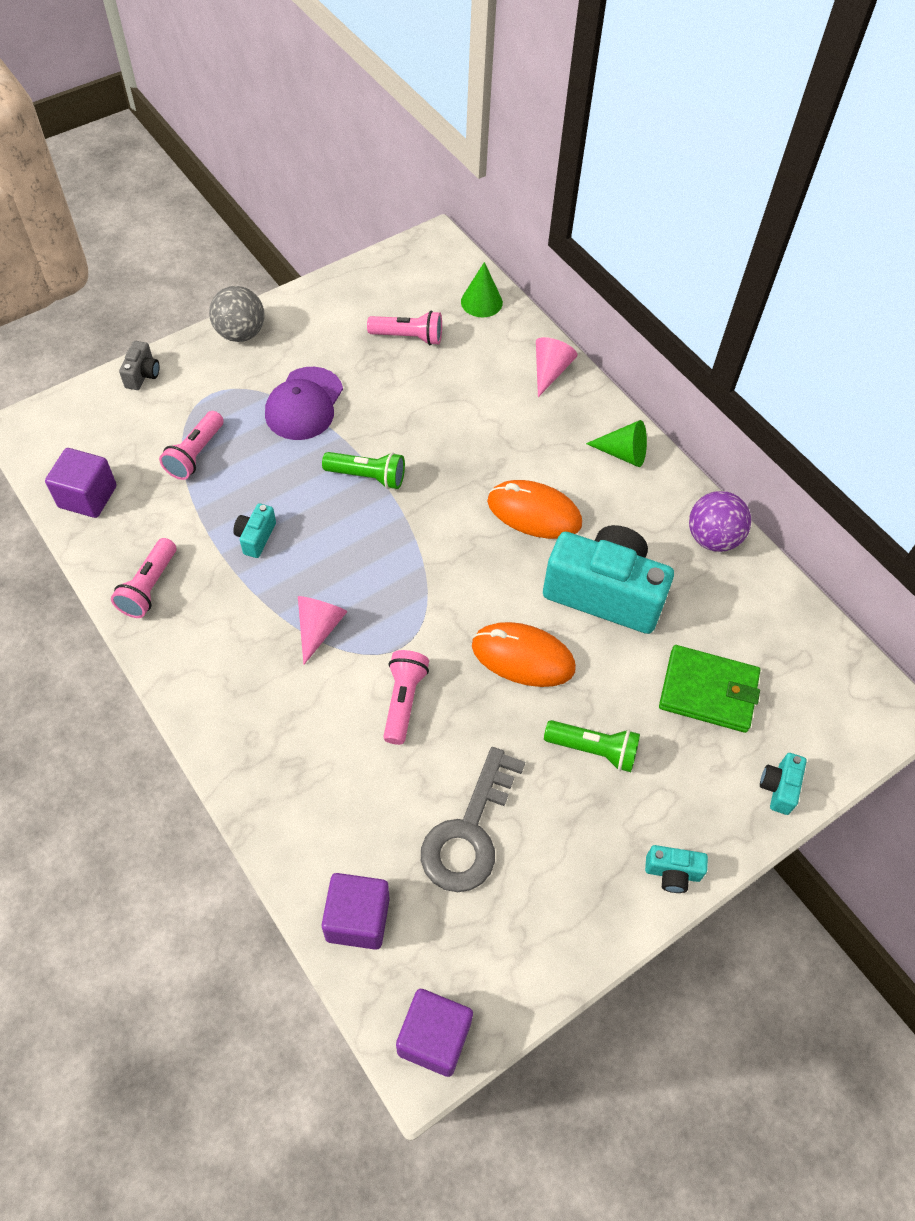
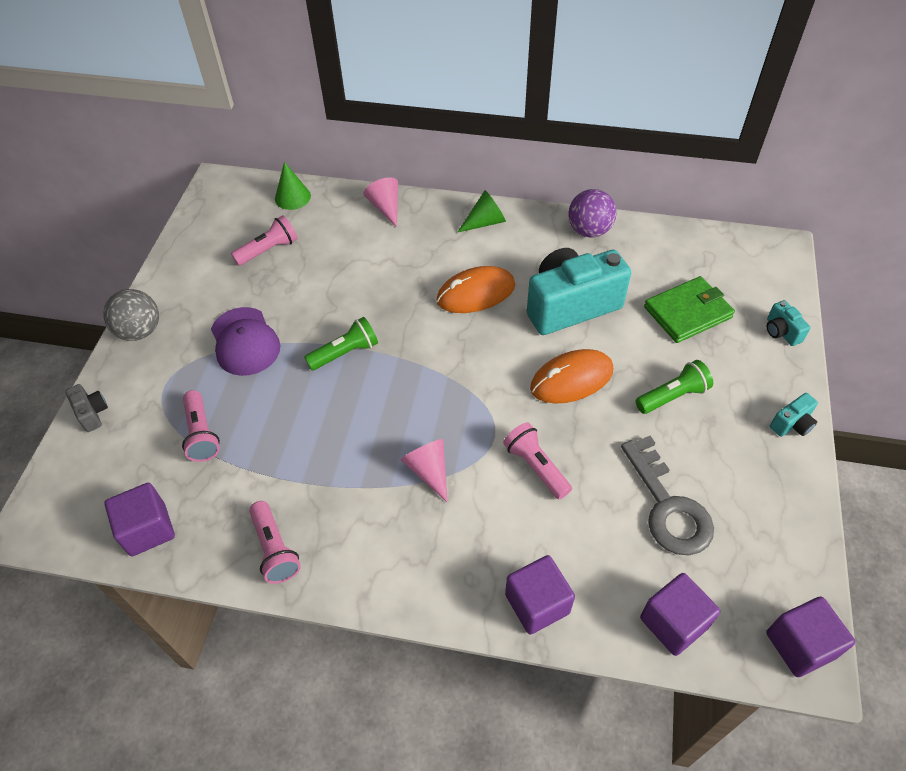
camera: 40 degrees left, 5 degrees down
(256, 537) = (314, 451): turquoise camera -> none
(276, 802) = (537, 604): none -> purple cube

